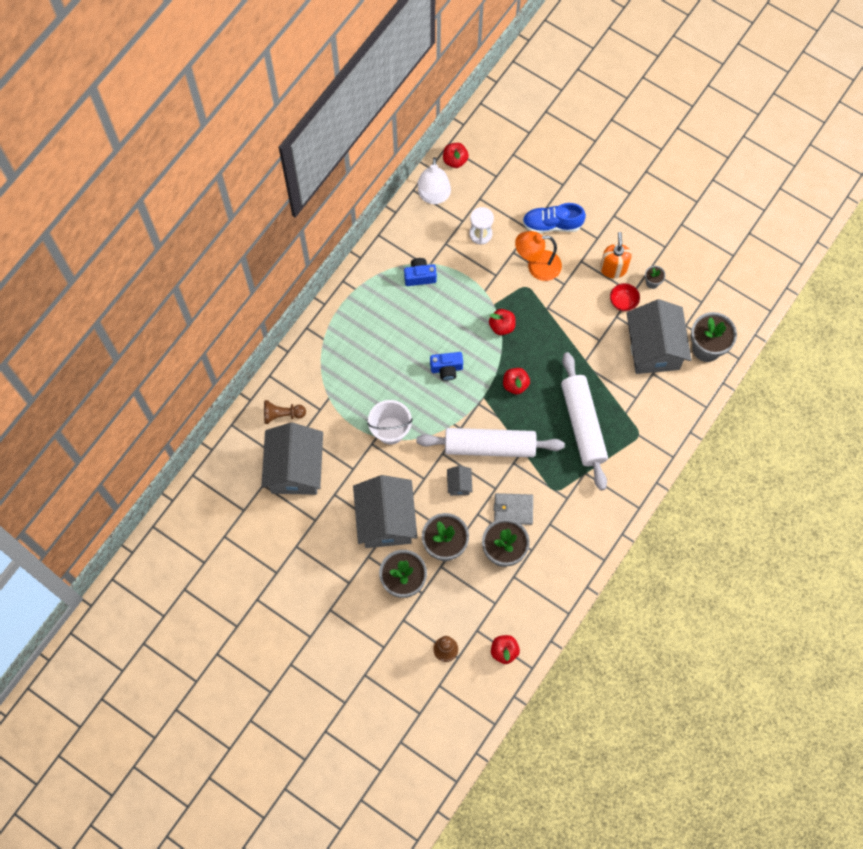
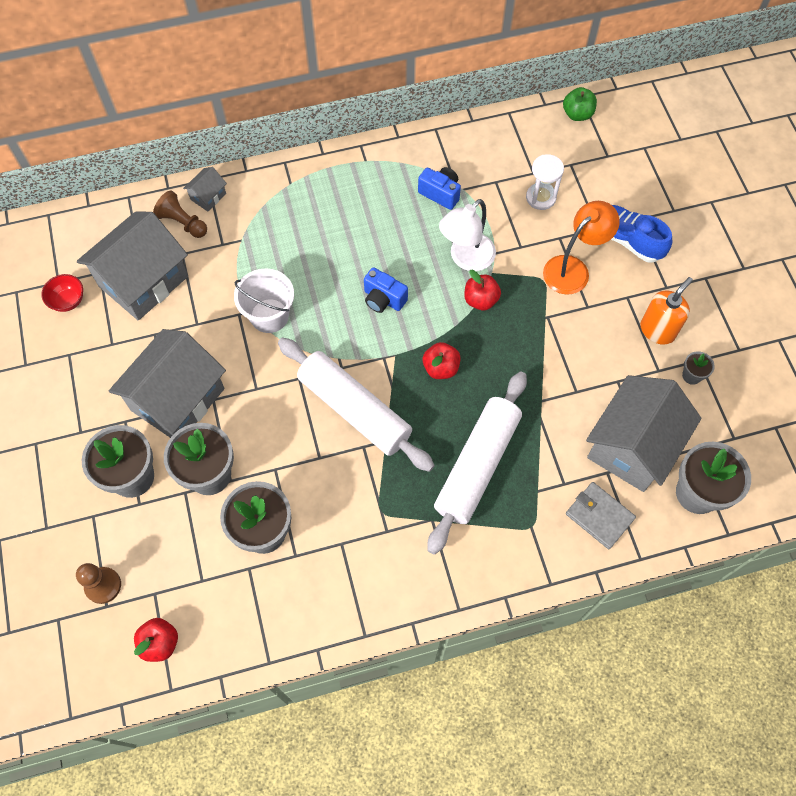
camera: 40 degrees right, 5 degrees down
(434, 196) = (524, 132): white lamp -> white lamp (466, 259)
(455, 160) = (577, 114): red apple -> green apple
(459, 484) = (285, 423): grey house -> grey house (208, 196)
(513, 509) = (317, 495): grey wallet -> grey wallet (599, 516)
(537, 266) = (573, 269): orange lamp -> orange lamp turned 105 degrees clockwise
(623, 302) = (639, 372): red bowl -> red bowl (68, 301)

